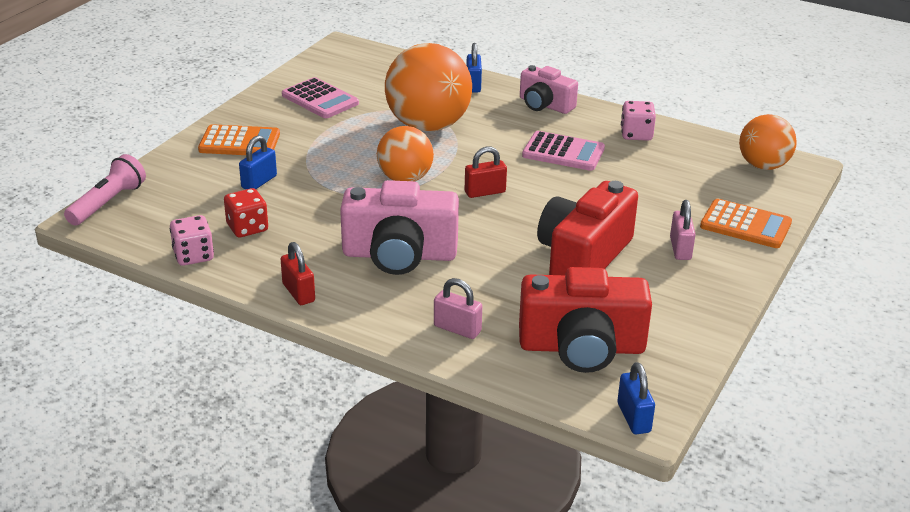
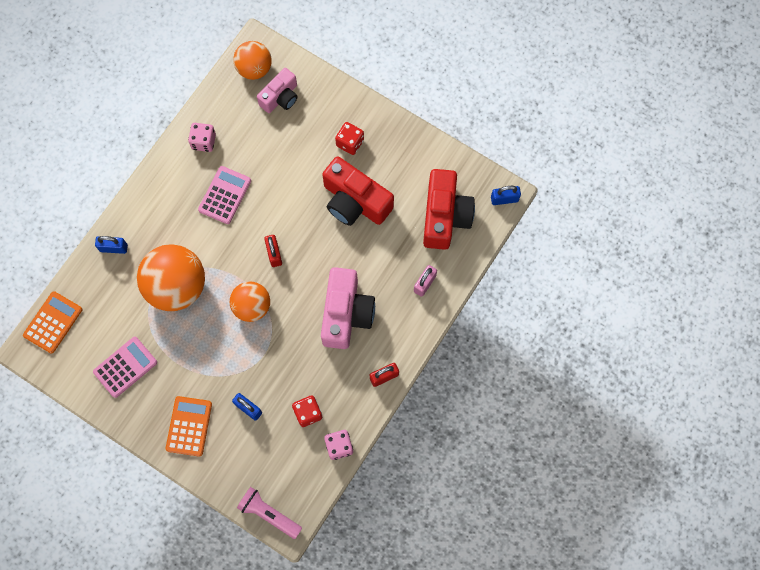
camera: 85 degrees left, 40 degrees up
(545, 105) = (152, 198): pink camera -> pink camera (280, 97)
(680, 249) = (350, 143): pink padlock -> red dice
(745, 225) = (326, 98): orange calculator -> orange calculator (53, 322)

